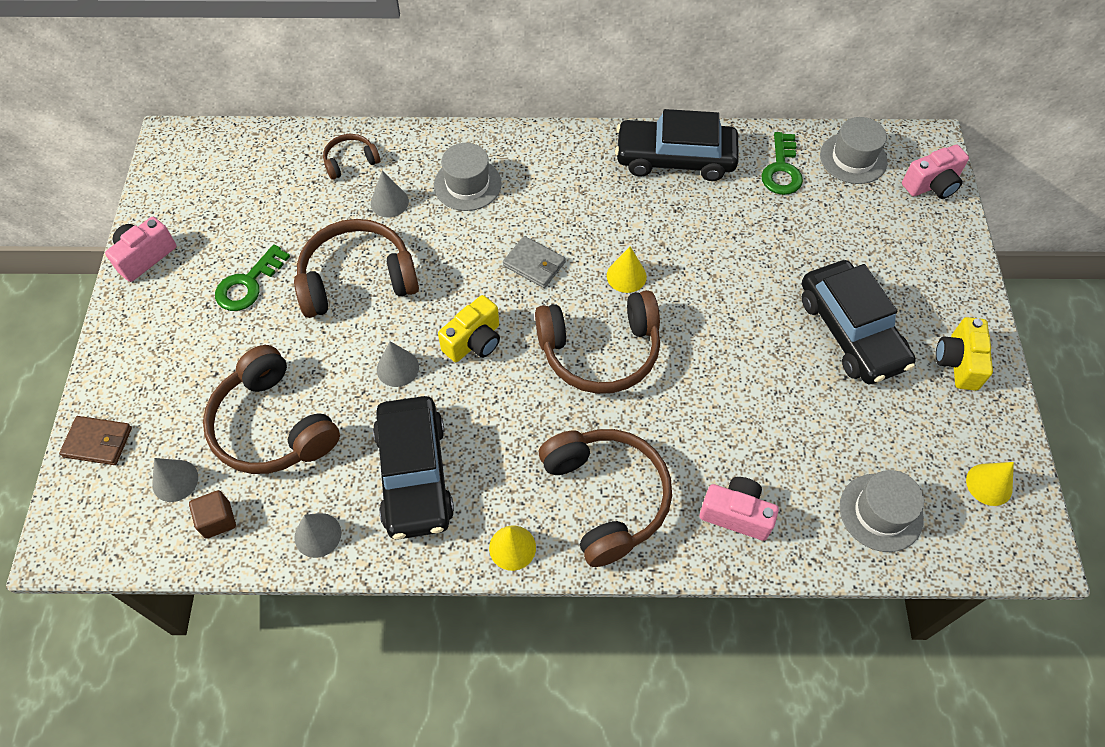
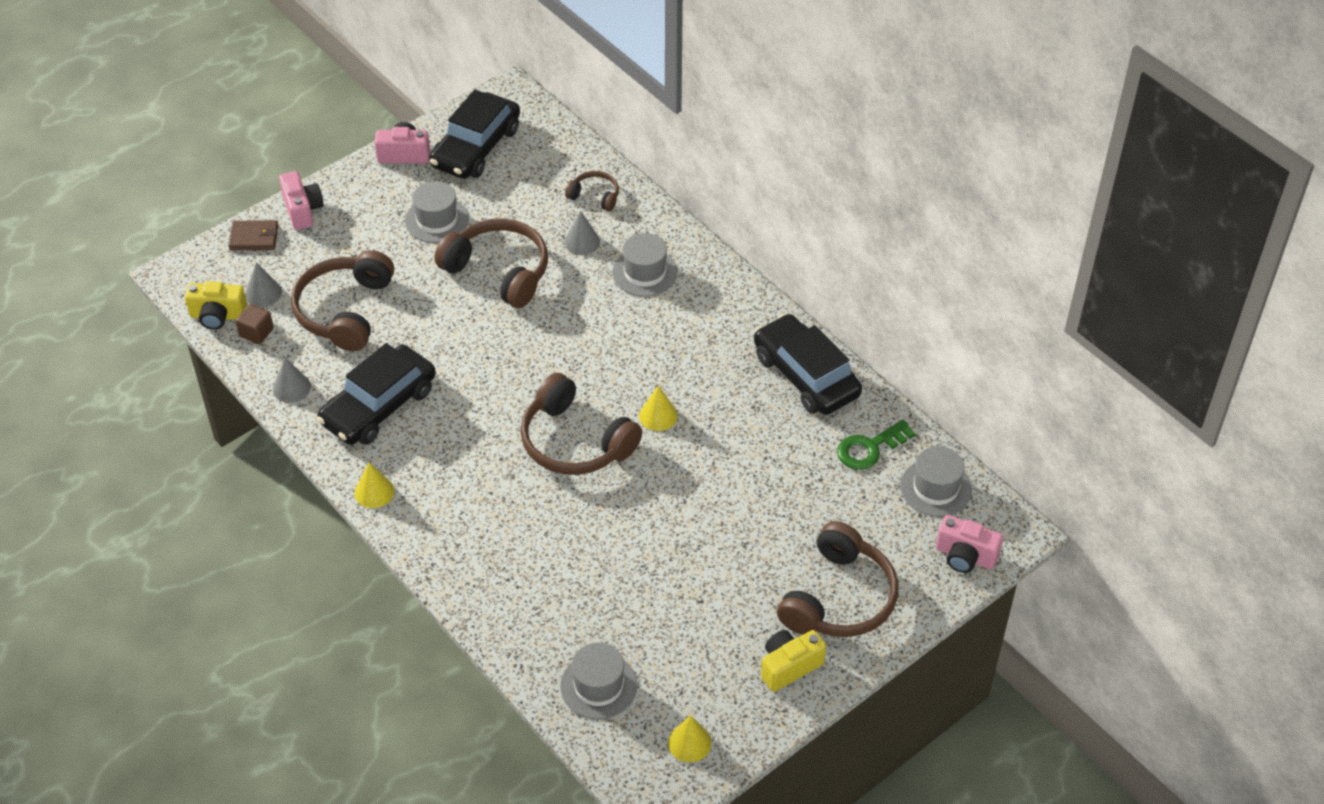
camera: 50 degrees right, 10 degrees down
(98, 442) = (254, 238): brown wallet -> brown wallet turned 60 degrees counterclockwise
(248, 284) = (437, 220): green key -> grey hat
(397, 368) = (450, 342): grey cone -> none
(474, 341) = (512, 367): yellow camera -> yellow camera (218, 316)
(534, 264) = (612, 356): grey wallet -> none
(606, 497) = (458, 518): brown headphones -> brown headphones (839, 598)
(736, 514) = (515, 600): pink camera -> pink camera (302, 210)
(851, 331) = (748, 581): black car -> black car (476, 147)

